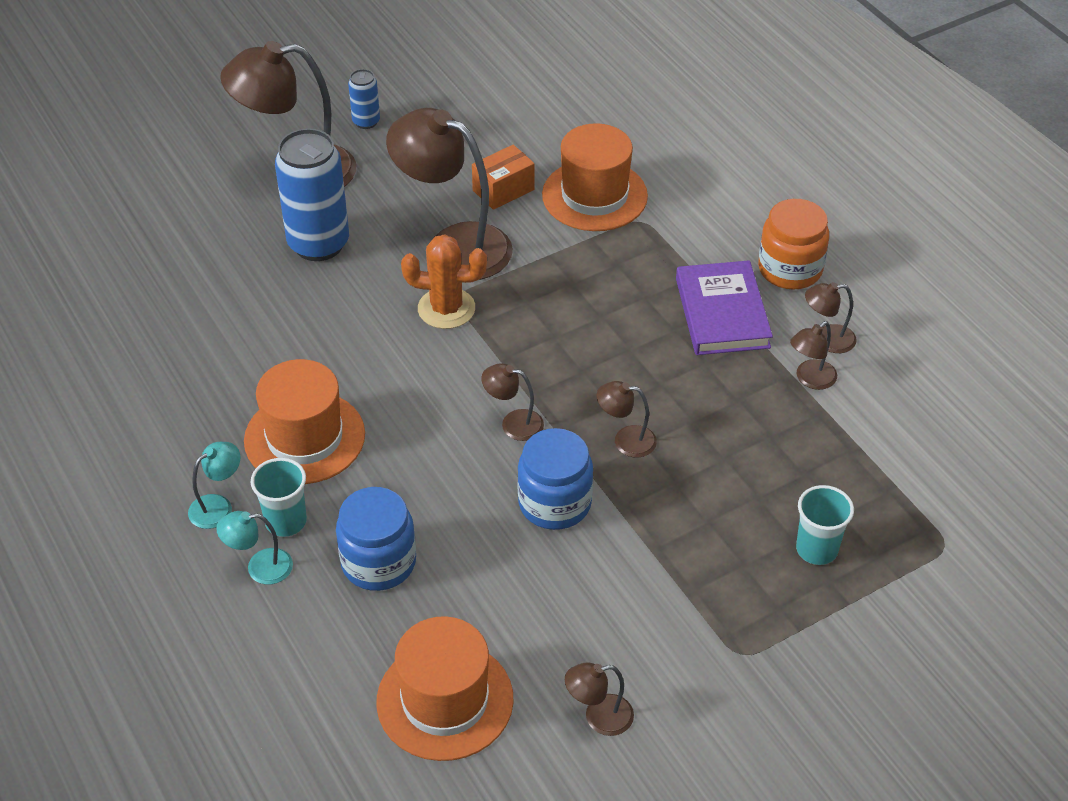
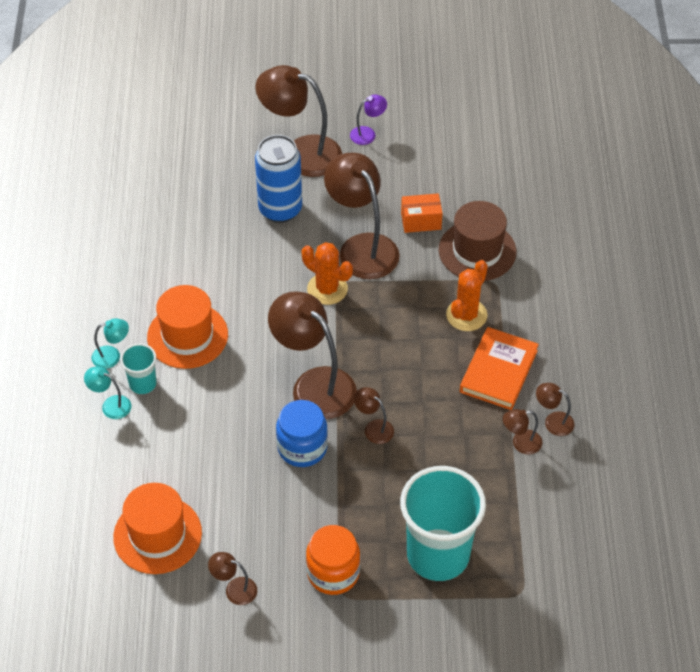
camera: 30 degrees right, 5 degrees up
(366, 122) = (368, 134): blue can -> purple lamp
(378, 562) = (177, 434): blue jar -> none
(513, 423) = (314, 384): brown lamp -> brown lamp, size x2.21
(594, 195) = (477, 251): orange hat -> brown hat
(637, 268) = (466, 315): none -> orange cactus
(722, 313) = (498, 371): purple book -> orange book
(790, 269) = (567, 361): orange jar -> orange jar (333, 573)
(816, 549) = (438, 555): turquoise cup -> turquoise cup, size x2.14

